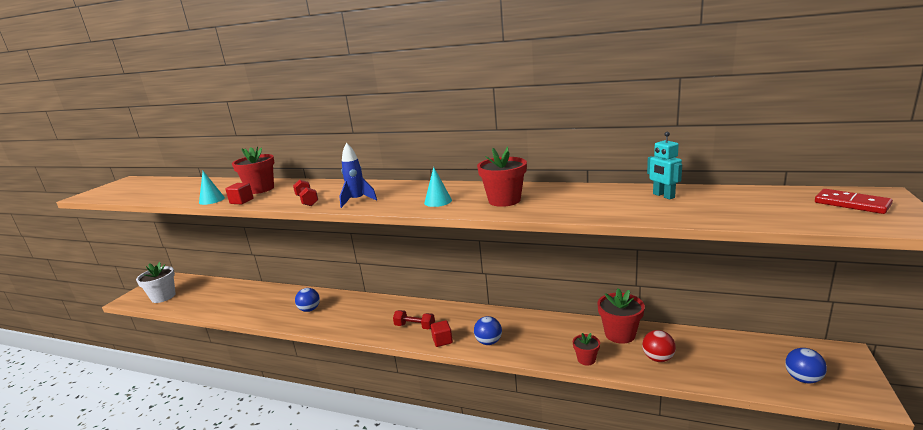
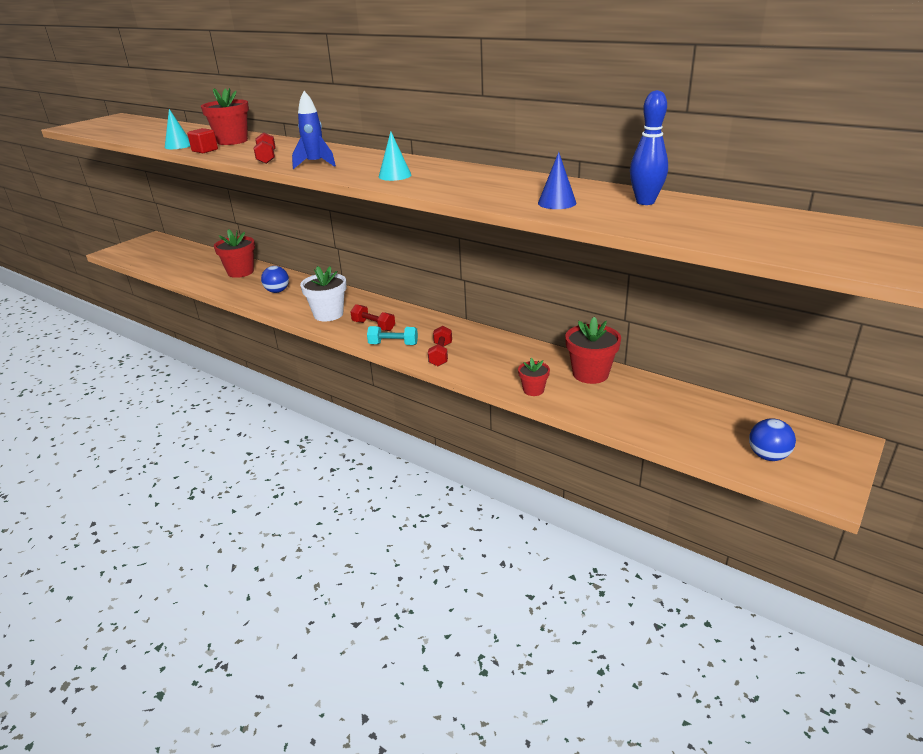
camera: 15 degrees right, 10 degrees up
(163, 297) = (144, 255): white flower pot -> white flower pot (328, 314)
(442, 340) = (393, 344): red cube -> turquoise dumbbell
(489, 342) = (440, 354): blue ball -> red dumbbell
(504, 200) = (464, 183): red flower pot -> red flower pot (240, 272)
(597, 206) = (557, 203): none -> blue cone
(658, 358) = (614, 404): red ball -> none
(663, 196) = (645, 202): turquoise robot -> blue bowling pin
(851, 204) = (858, 240): red domino -> none

